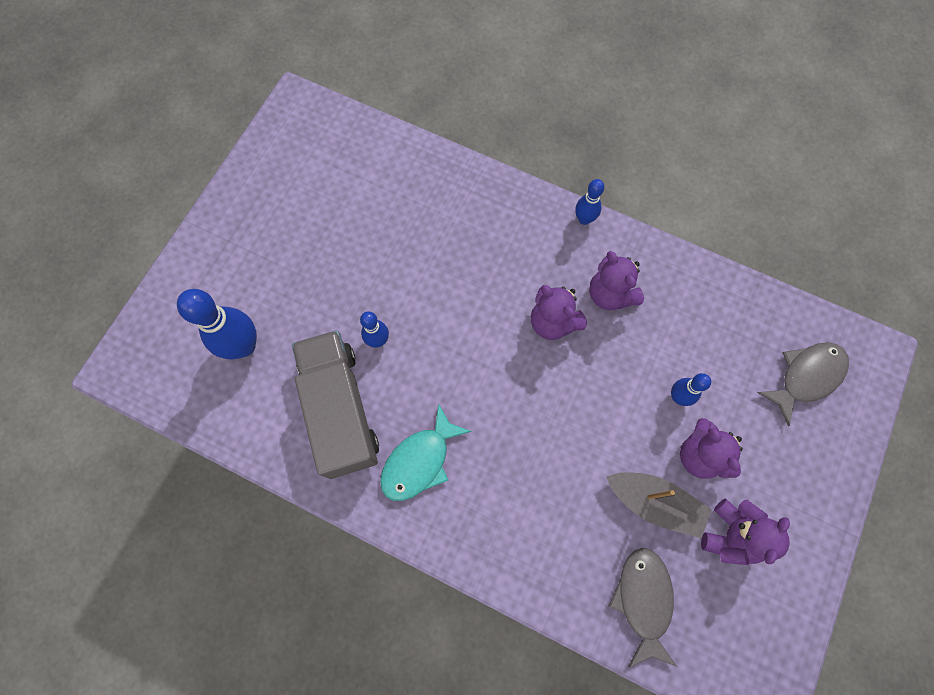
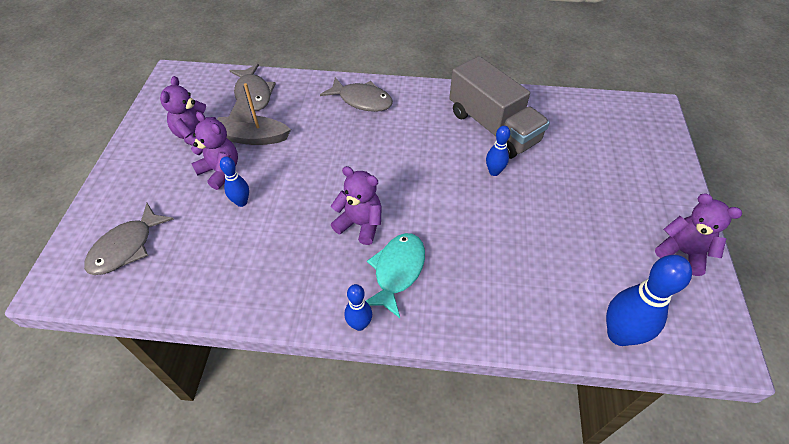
camera: 160 degrees right, 20 degrees down
(244, 346) = (587, 142): blue bowling pin -> blue bowling pin (619, 334)
(420, 461) = (423, 117): turquoise fish -> turquoise fish (397, 271)
(490, 526) = (362, 100): none -> grey fish
(610, 294) = (315, 261): purple teddy bear -> purple teddy bear (682, 252)

